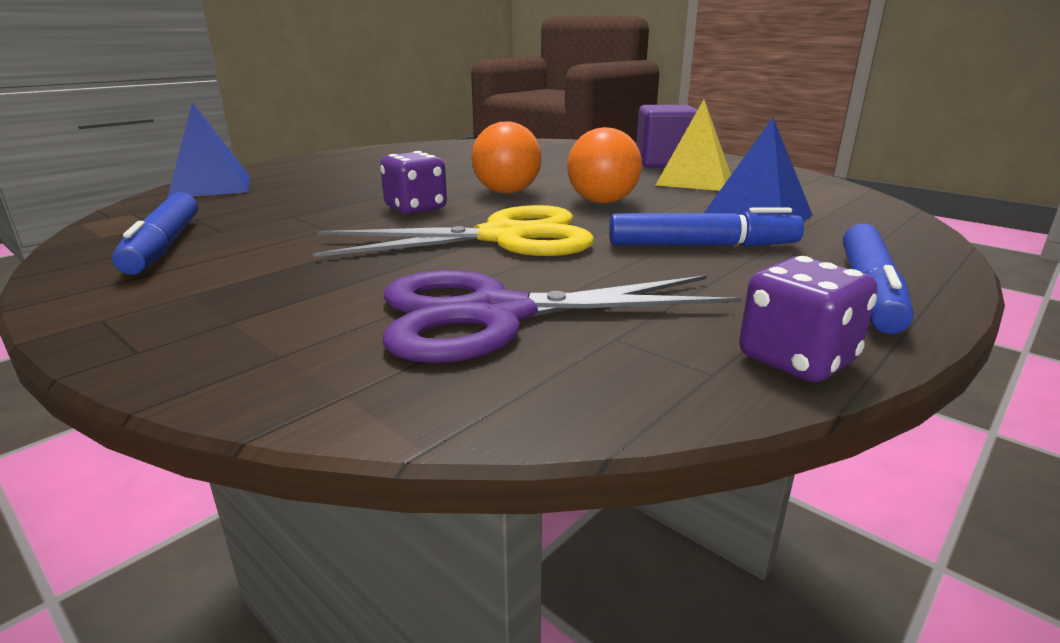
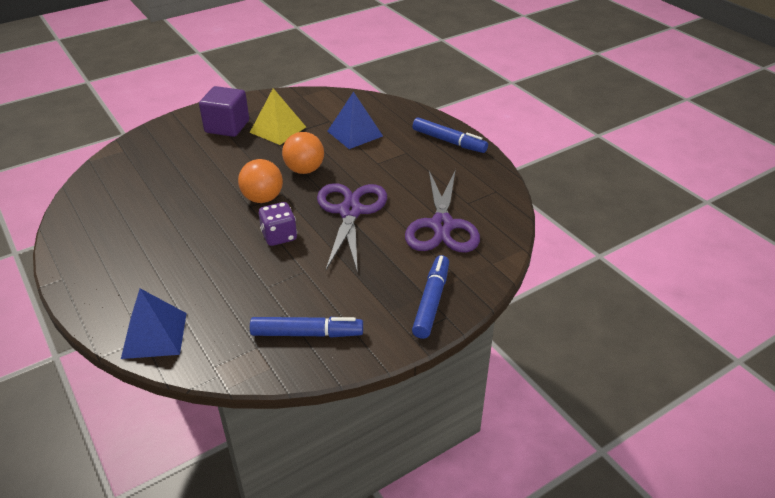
camera: 75 degrees left, 15 degrees up
(503, 237) = (350, 211): yellow scissors -> purple scissors
(702, 245) = (388, 160): blue marker -> blue marker (431, 301)
(796, 359) = (492, 174): purple dice -> none

